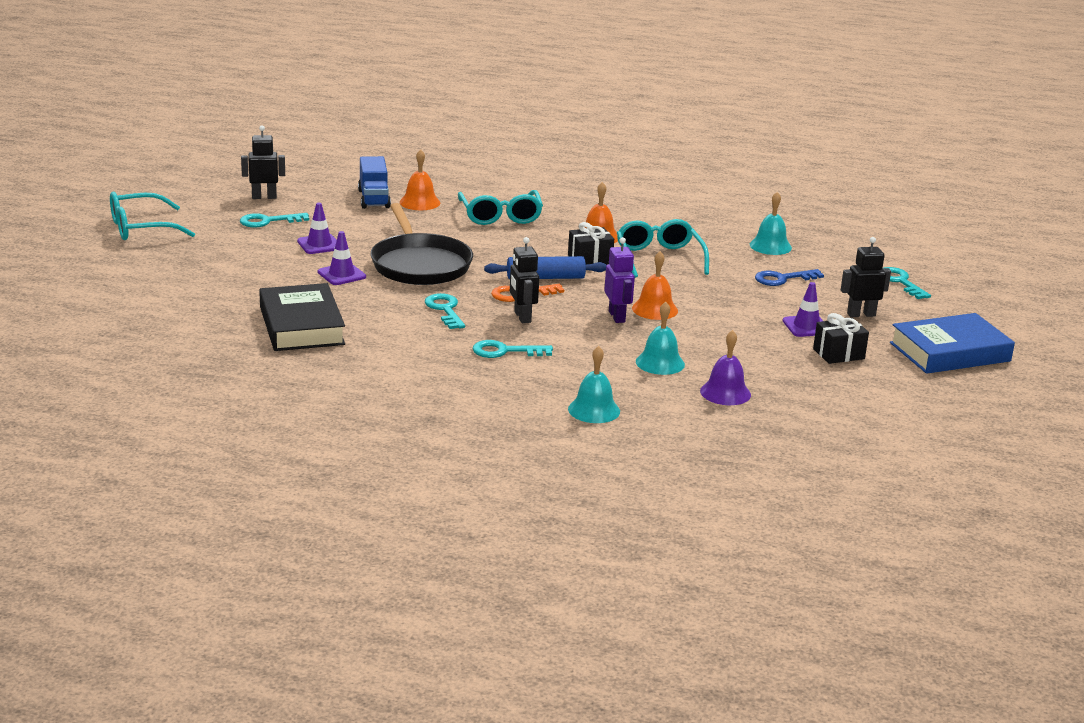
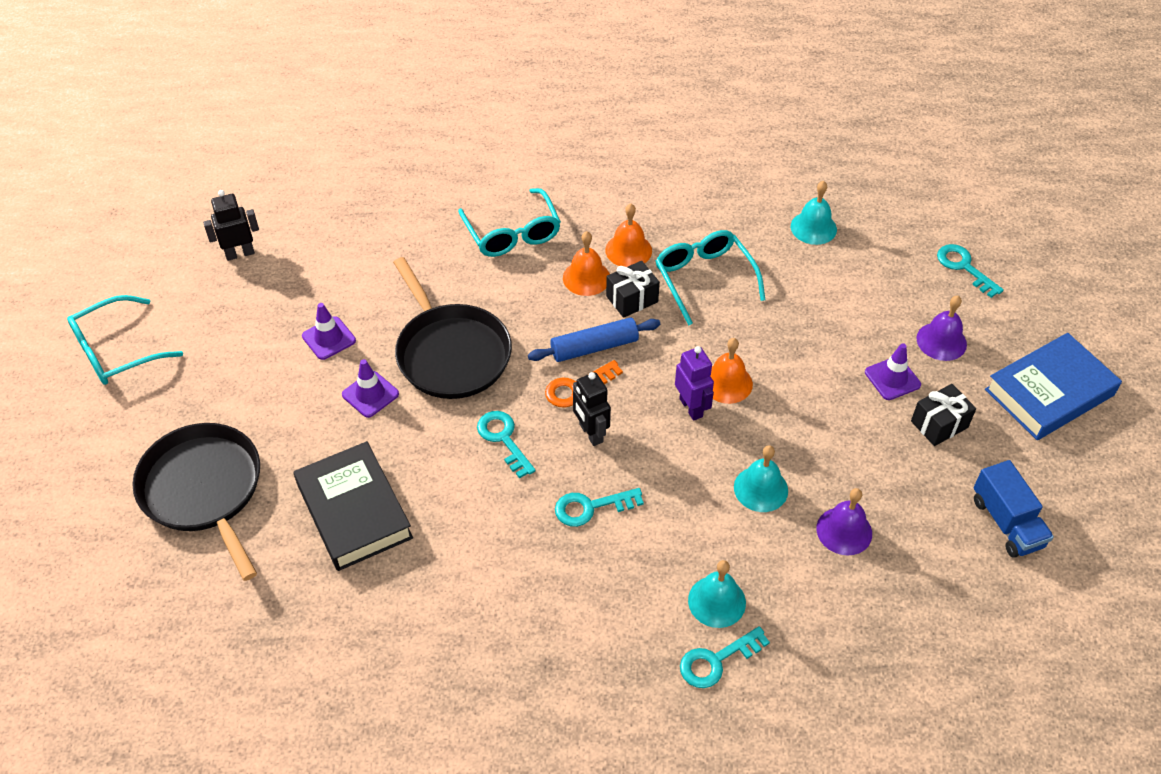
camera: 10 degrees left, 25 degrees up
(182, 300) = (204, 490): none -> black pan
(268, 221) = (258, 303): turquoise key -> turquoise key (716, 661)
(374, 199) = (364, 229): blue truck -> blue truck (1006, 522)
(420, 202) = (417, 225): orange bell -> orange bell (586, 278)
(782, 279) = (843, 290): blue key -> none
(861, 314) = (941, 341): black robot -> purple bell

